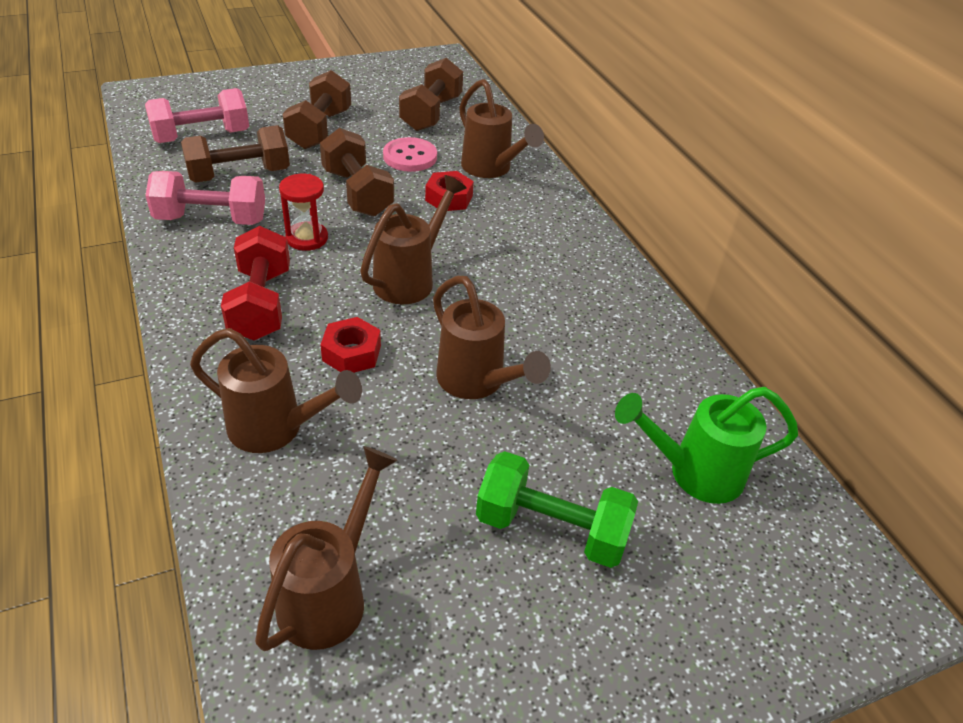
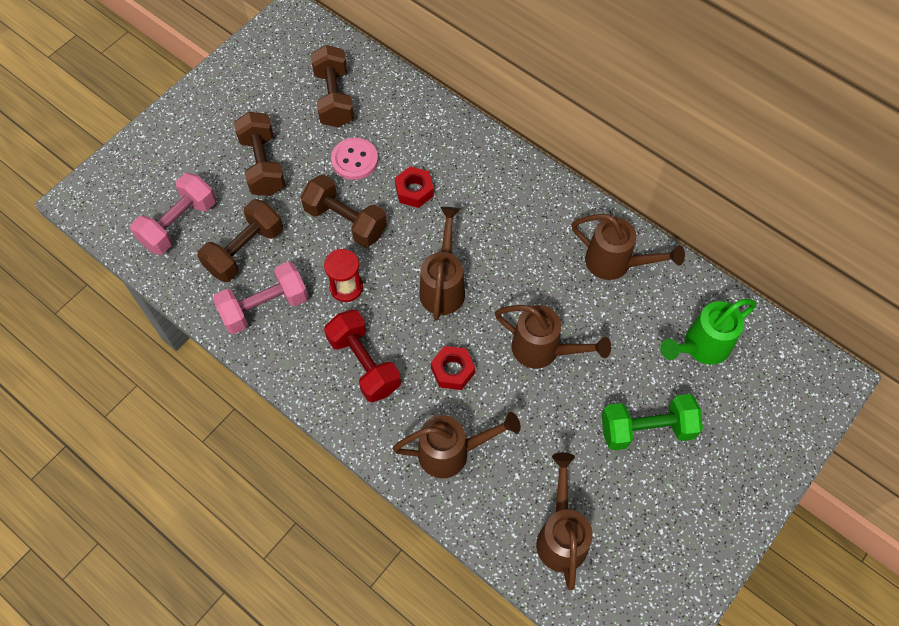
camera: 25 degrees left, 20 degrees up
(491, 169) = (423, 141): brown watering can -> brown watering can (616, 263)

